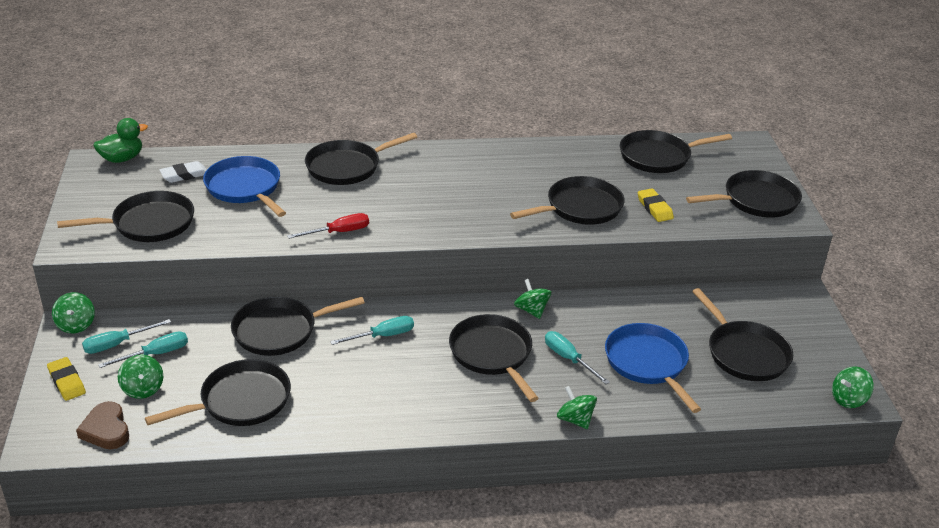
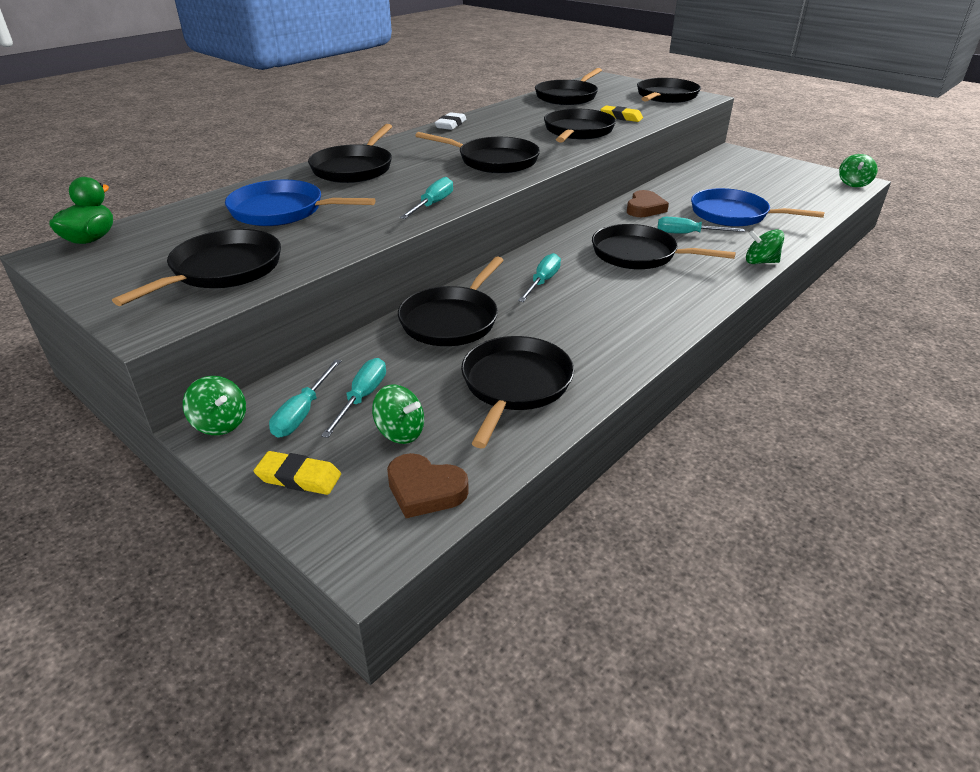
camera: 40 degrees left, 0 degrees up
(184, 175) = (195, 225): white eraser -> white eraser (451, 124)
(339, 232) = (433, 204): red screwdriver -> turquoise screwdriver
(531, 310) = (612, 221): green spinning top -> none
(582, 313) = (644, 208): none -> brown heart
(745, 353) = (767, 187): black pan -> black pan (494, 161)

